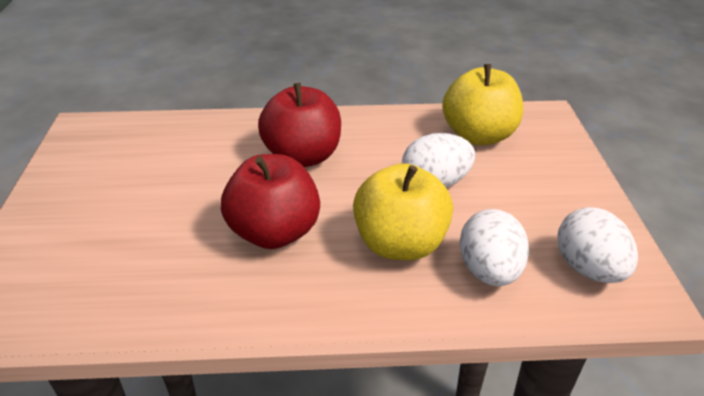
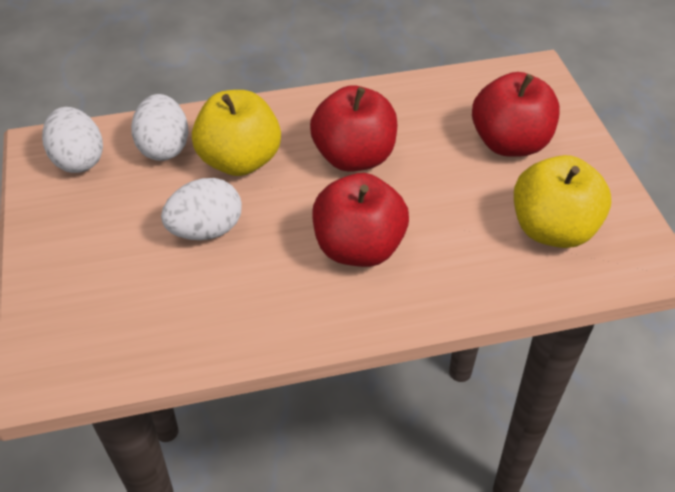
camera: 170 degrees right, 10 degrees up
(102, 226) = (510, 143): none -> red apple
(478, 135) = (146, 313): yellow apple -> yellow apple (552, 229)

